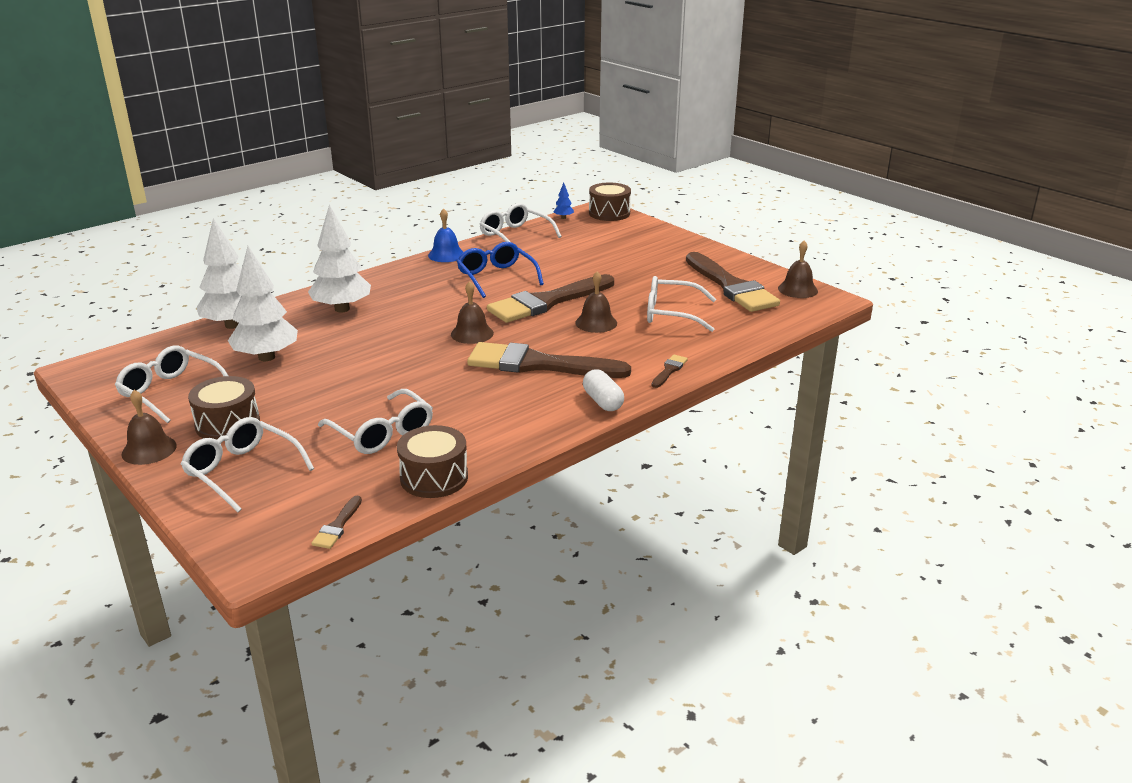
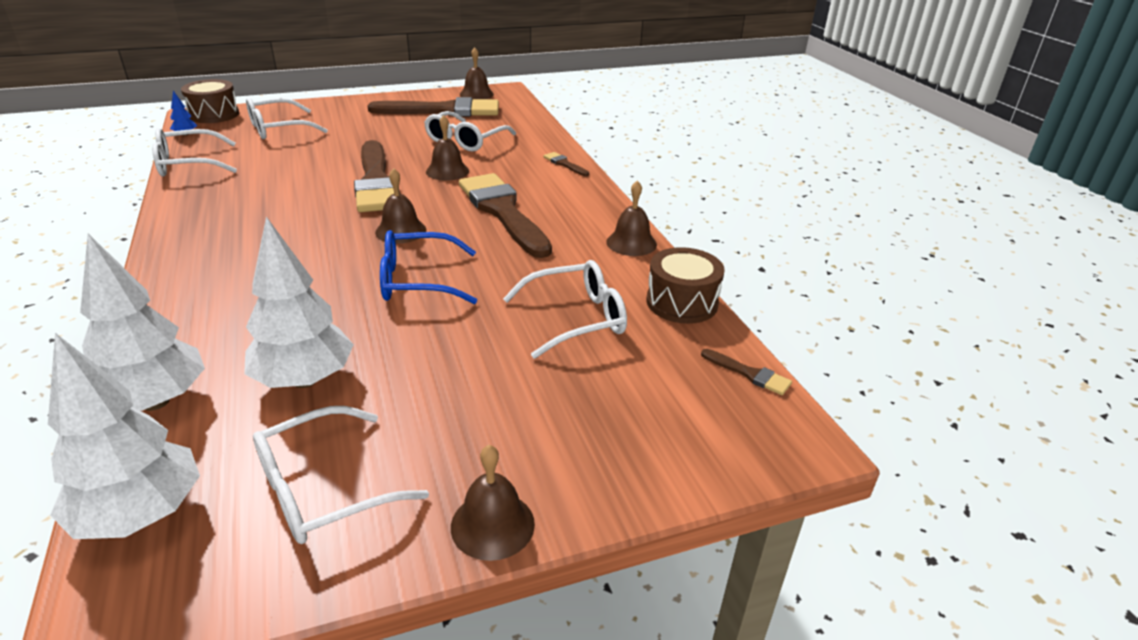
camera: 70 degrees left, 5 degrees up
(227, 424) = (472, 435): brown drum -> none
(242, 471) = (604, 433): white glasses -> white glasses (278, 129)
(342, 309) = (229, 300): white tree -> white tree (141, 514)
(446, 255) = (174, 208): blue bell -> none
(496, 277) = (281, 193): blue glasses -> blue glasses (418, 280)
(527, 435) = (631, 243): none -> brown bell
(538, 364) = (503, 212): brown brush -> brown brush turned 120 degrees clockwise
(603, 401) = (595, 199): white capsule -> none

